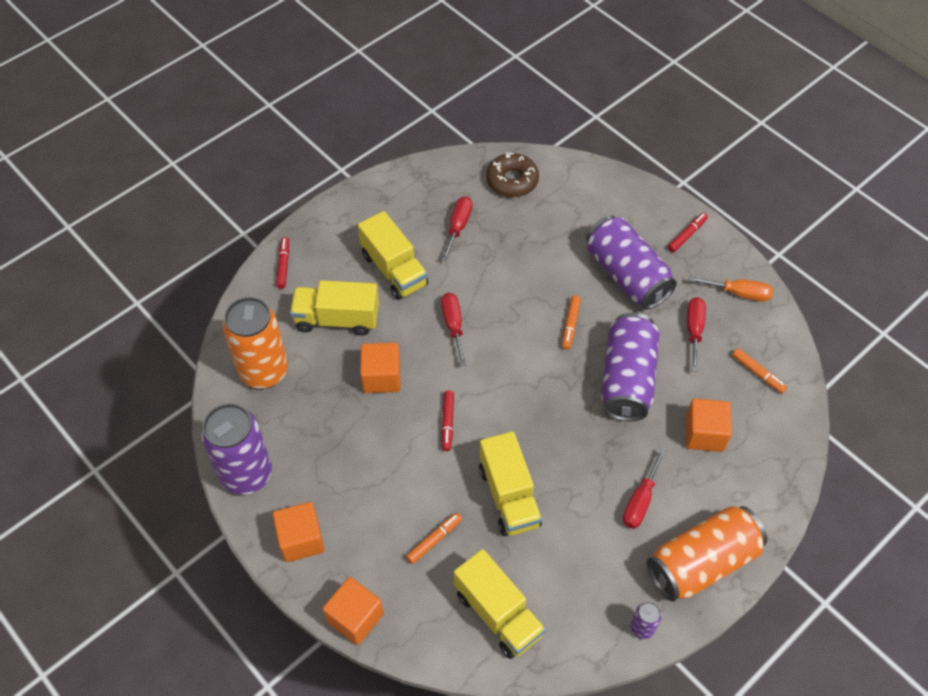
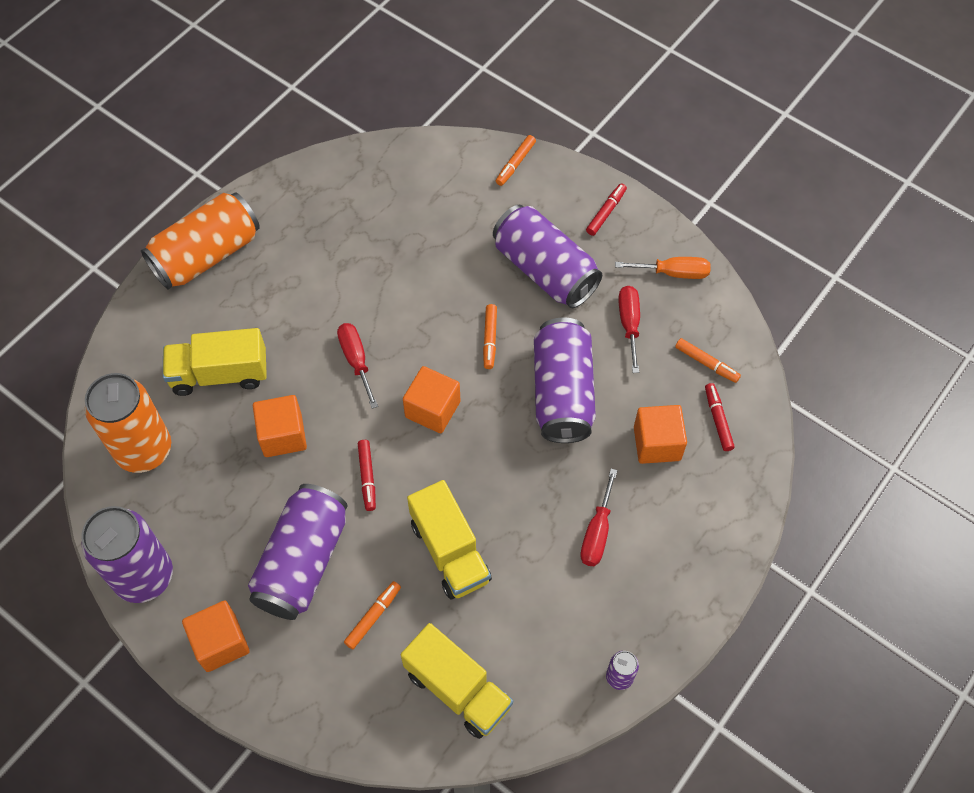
camera: 10 degrees left, 5 degrees up
(283, 265) = (146, 318): red marker -> red marker (718, 419)
(355, 618) = (297, 722): orange cube -> orange cube (432, 409)
(381, 484) = (303, 562): none -> purple can
(394, 270) = (277, 304): yellow truck -> none
(458, 227) = (344, 240): red screwdriver -> none
(512, 181) = (397, 176): brown donut -> none
(614, 185) = (515, 164): none -> orange marker
(702, 562) = (674, 591): orange can -> orange can (207, 255)

